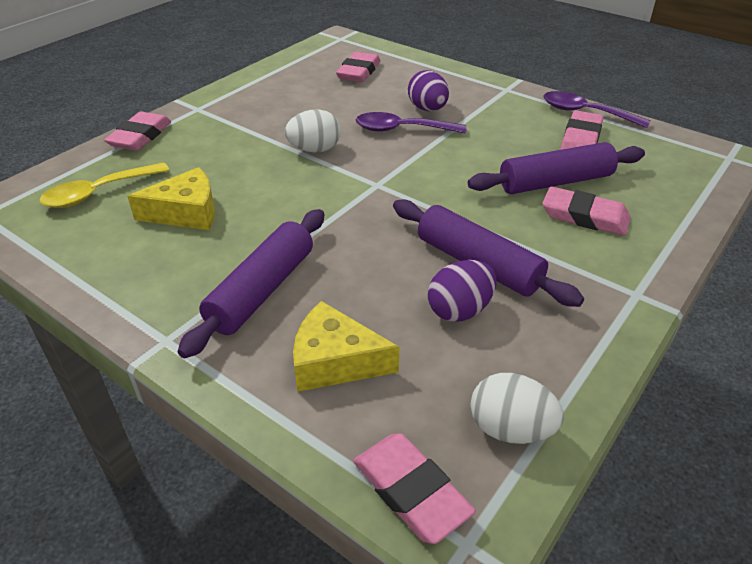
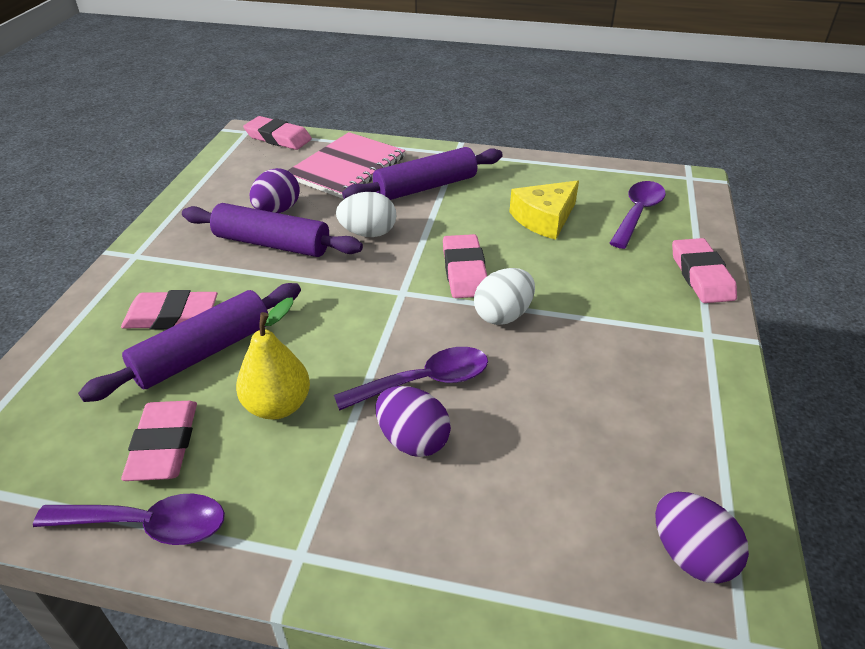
camera: 155 degrees right, 0 degrees up
(98, 193) = (637, 213): yellow spoon -> purple spoon
(262, 290) = (425, 187): purple rolling pin -> purple rolling pin turned 60 degrees clockwise
(331, 54) = (690, 555): none -> purple egg
(335, 361) = (347, 168): yellow cheese -> pink notebook
(358, 72) = (590, 509): pink eraser -> pink eraser (465, 271)
(504, 140) = (278, 406): none -> yellow pear
(510, 429) = (231, 166): white egg -> white egg (368, 233)

